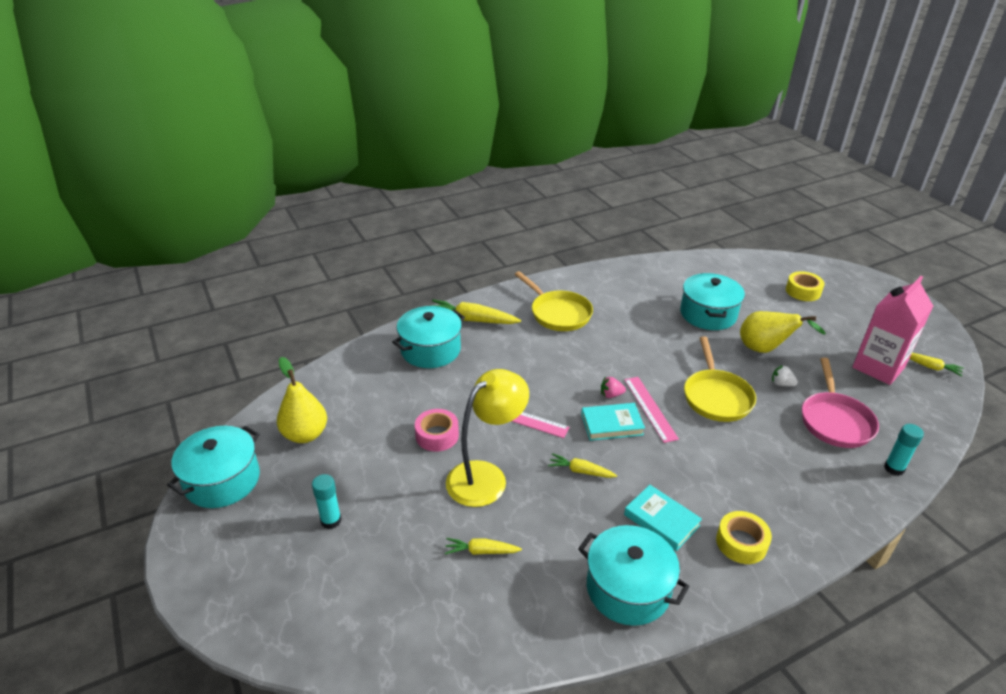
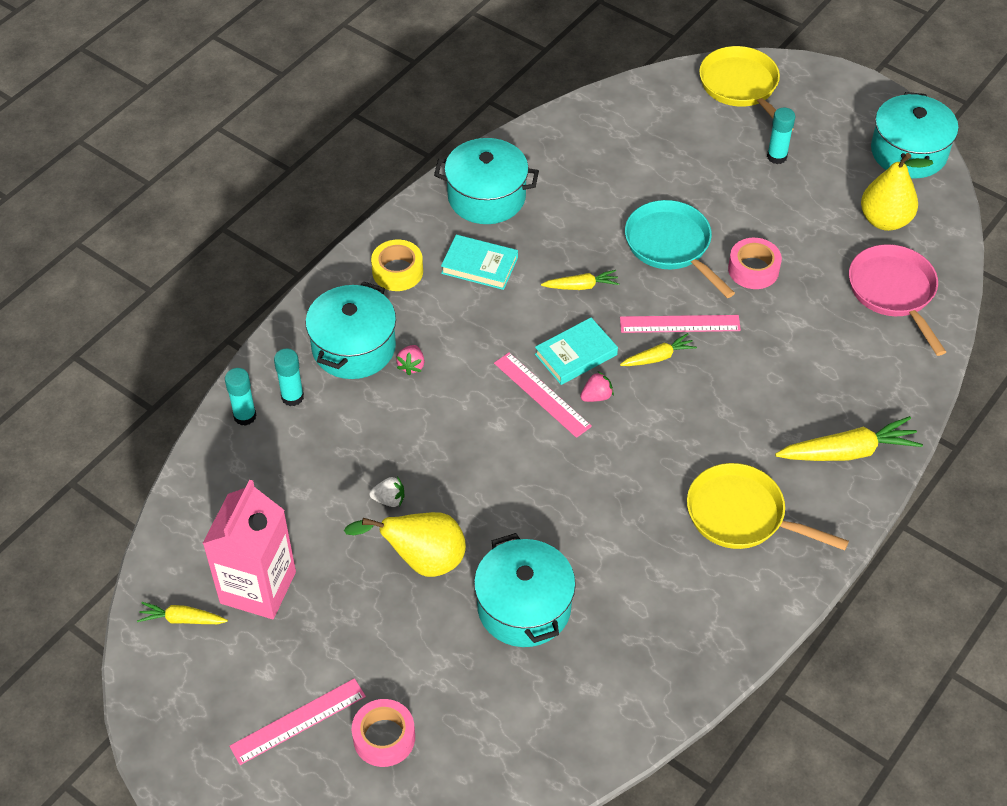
camera: 155 degrees right, 15 degrees up
(430, 350) = (857, 378): turquoise pot -> turquoise pot (354, 347)
(482, 551) = (627, 180): yellow carrot -> yellow carrot (658, 357)
(486, 476) = (671, 246): yellow lamp -> turquoise pan
(716, 397) = (468, 444): yellow pan -> yellow pan (741, 87)
(746, 459) = (411, 366): none -> pink strawberry
(803, 291) = (384, 737): yellow tape -> pink tape
(835, 421) = (315, 462): pink pan -> pink pan (893, 292)
(852, 308) = (298, 721): none -> pink ruler
(852, 469) = (292, 397): none -> turquoise glue stick

